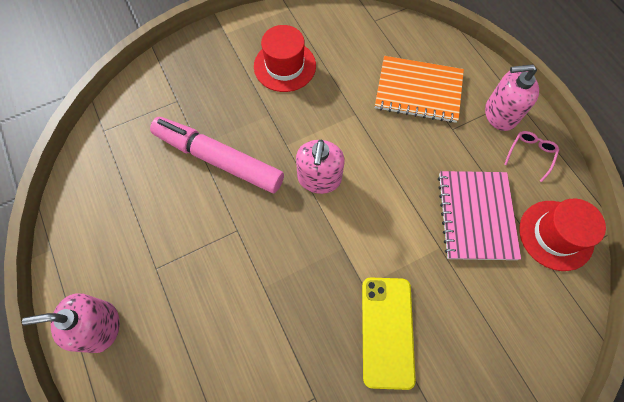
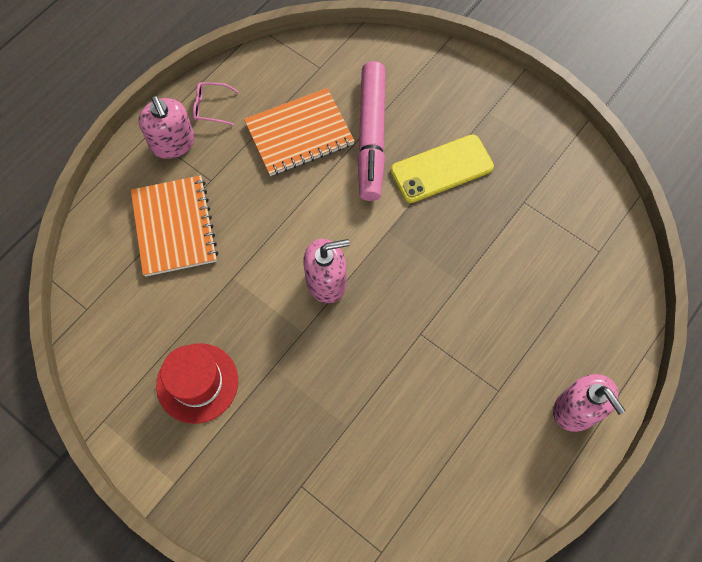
camera: 115 degrees left, 0 degrees up
(219, 159) = (353, 394): pink marker -> pink marker (371, 136)
(476, 216) = (299, 134): pink notebook -> orange notebook
(556, 235) = (288, 70): red hat -> none

